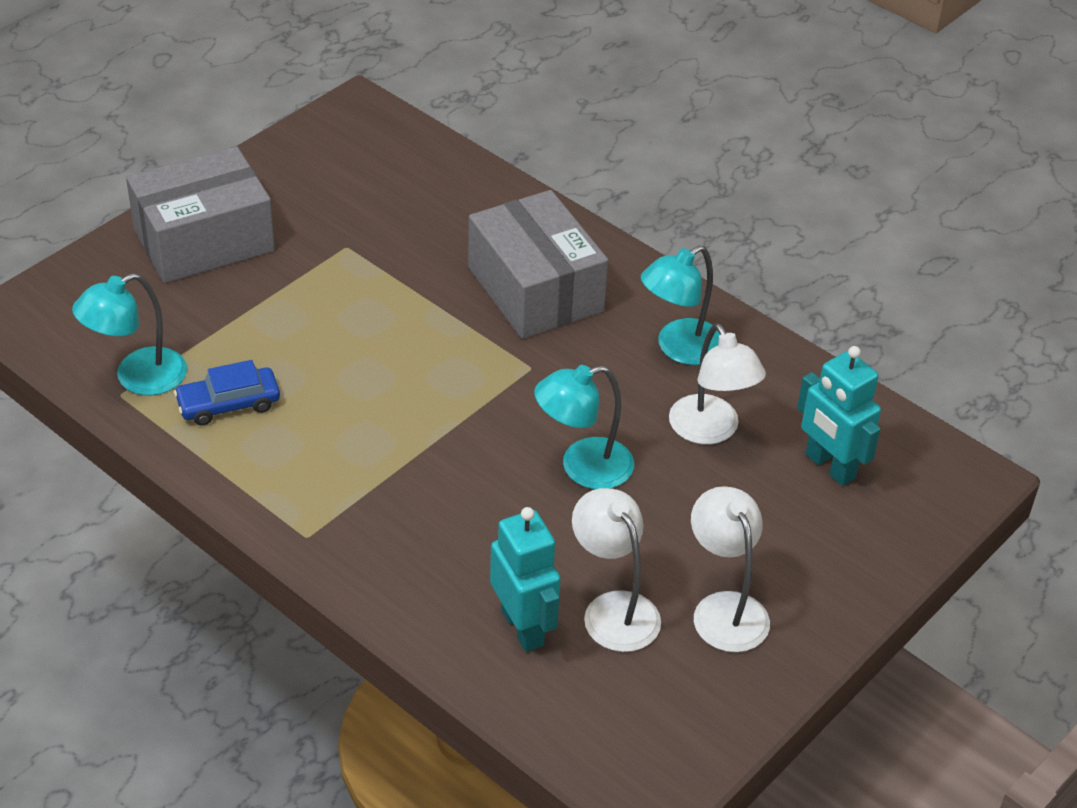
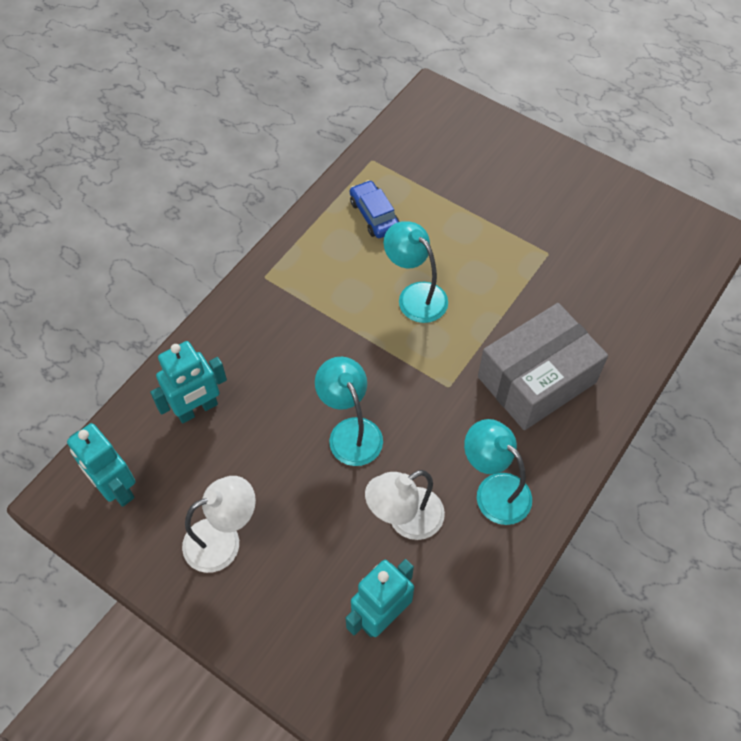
camera: 85 degrees right, 15 degrees up
(137, 378) = (388, 165): turquoise lamp -> turquoise lamp (415, 295)
(204, 240) = (529, 172): grey box -> none
(613, 609) = (217, 464): white lamp -> none
(638, 726) = (116, 488): none -> turquoise robot

